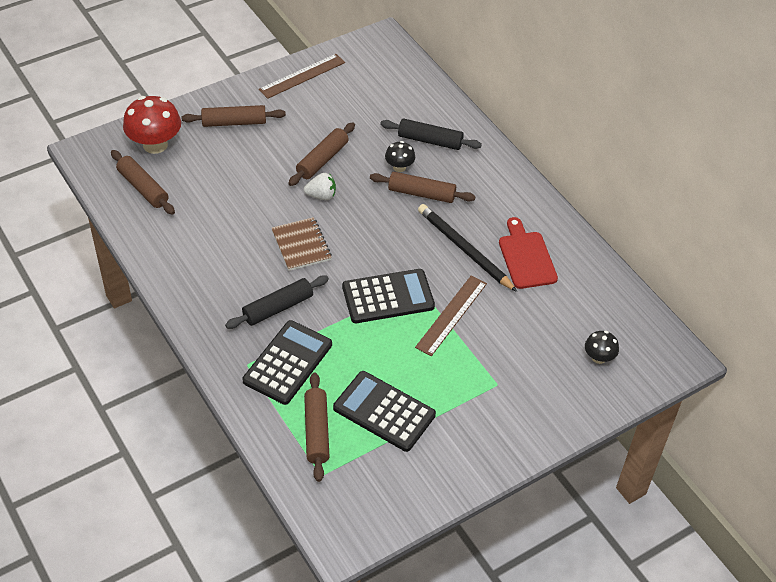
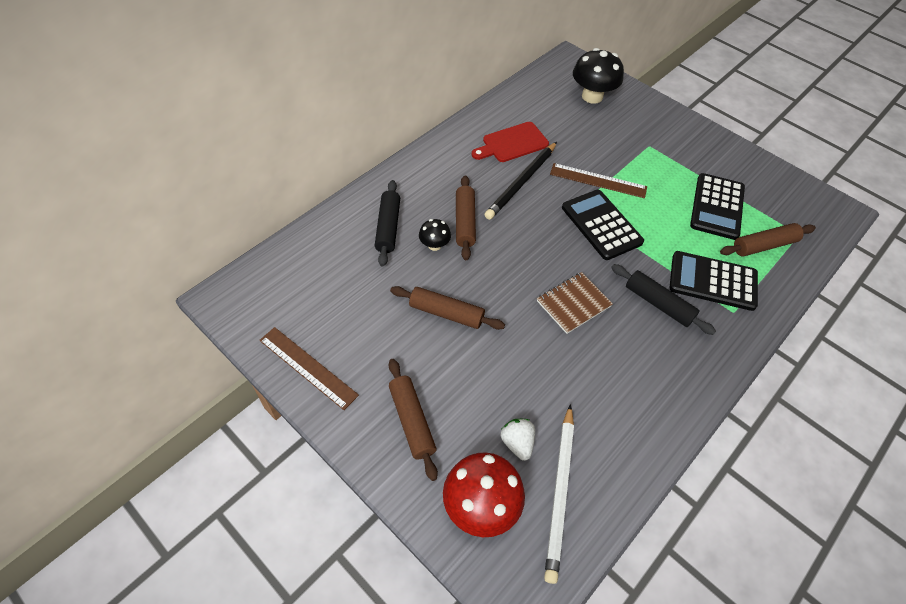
camera: 105 degrees left, 5 degrees up
(143, 188) = (560, 492): brown rolling pin -> white pencil
(321, 195) = (499, 302): white strawberry -> white strawberry (517, 443)
(599, 357) = (592, 96): black mushroom -> black mushroom, size x1.89

